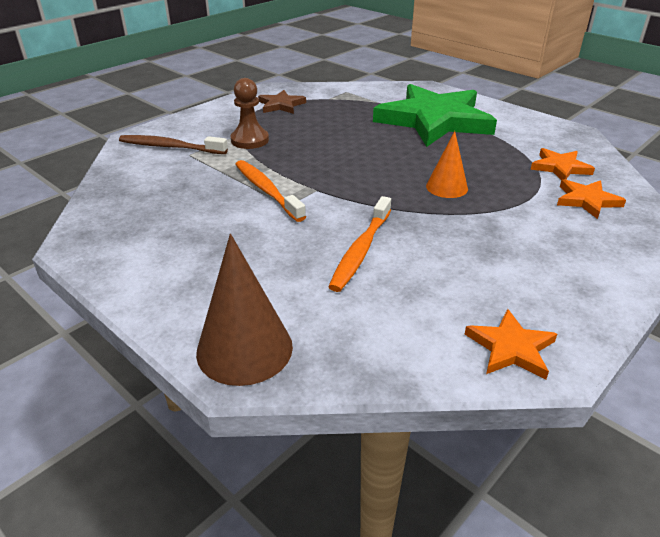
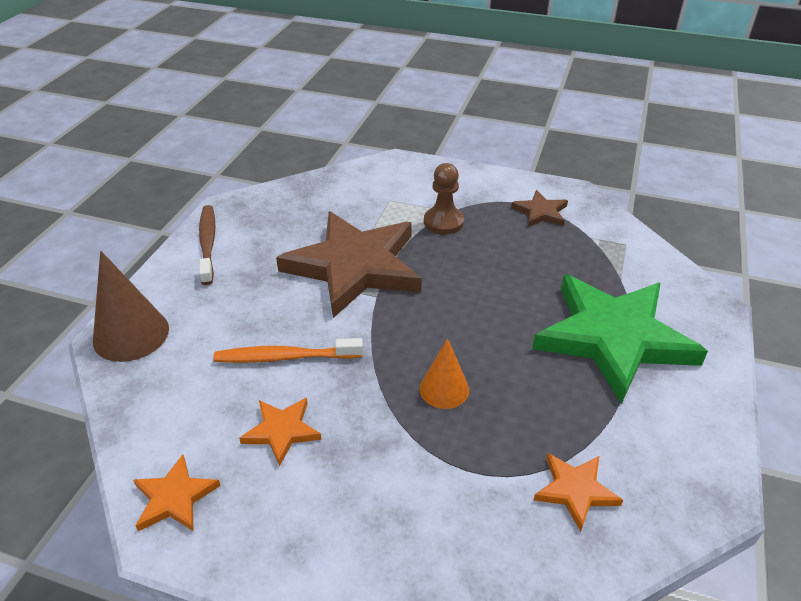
camera: 65 degrees right, 5 degrees up
(170, 147) = (394, 185): brown toothbrush -> brown toothbrush (208, 243)
(266, 190) = (355, 266): orange toothbrush -> brown star
(586, 200) = (498, 531): orange star -> orange star (281, 431)

